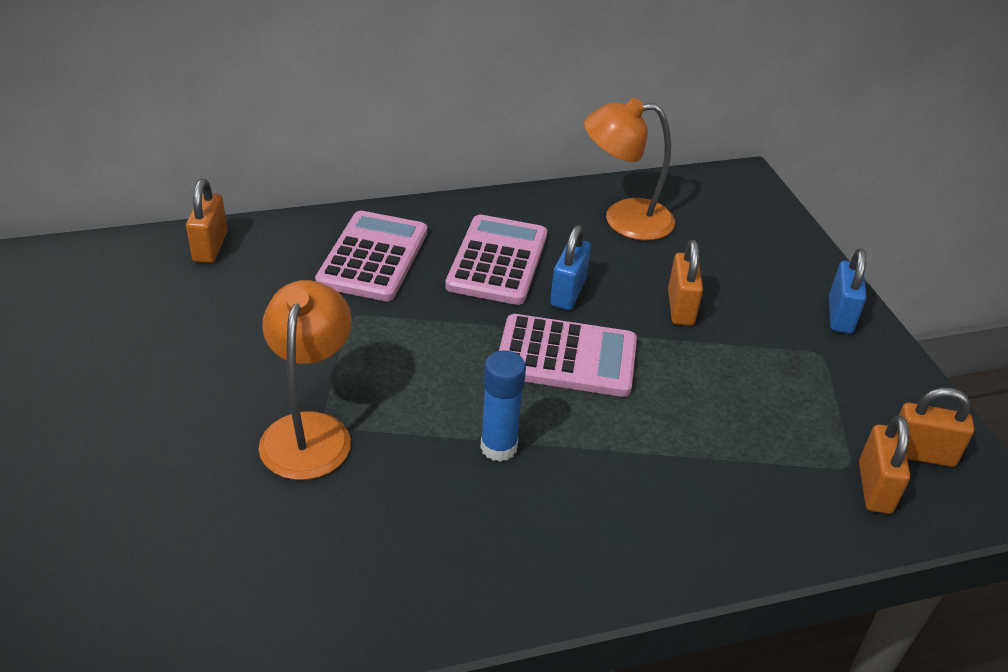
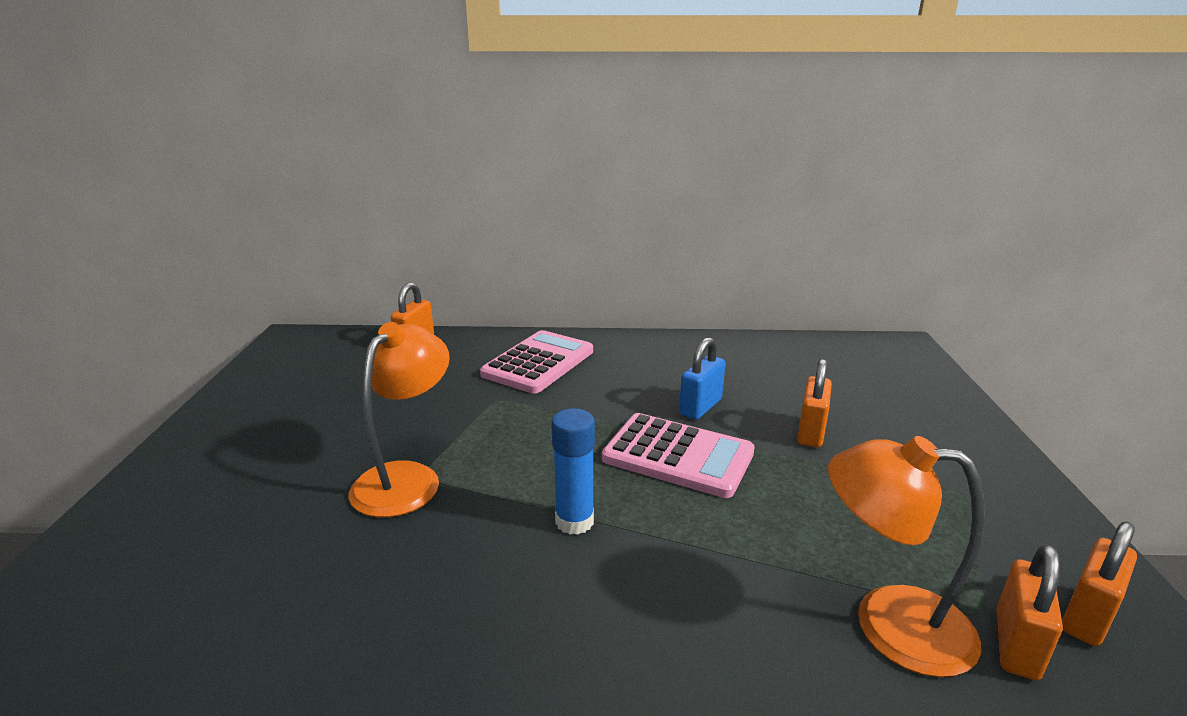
camera: 20 degrees right, 15 degrees down
(497, 261) = (645, 377): pink calculator -> none
(624, 219) = (775, 361): orange lamp -> orange lamp (889, 623)
(840, 315) = (991, 461): blue padlock -> none
(920, 454) = (1087, 617): orange padlock -> orange padlock turned 75 degrees counterclockwise

